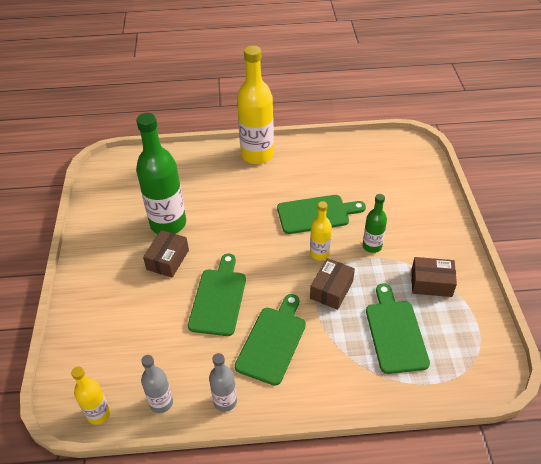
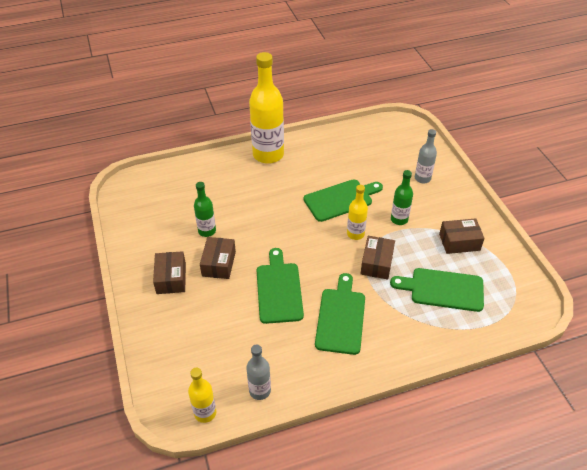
camera: 15 degrees left, 0 degrees up
(116, 266) = (171, 278): none -> brown box
(168, 224) = (207, 231): green bottle -> green bottle, size x0.51
(225, 401) = (317, 377): grey bottle -> grey bottle (422, 178)
(395, 333) = (443, 289): green cutting board -> green cutting board turned 60 degrees counterclockwise

